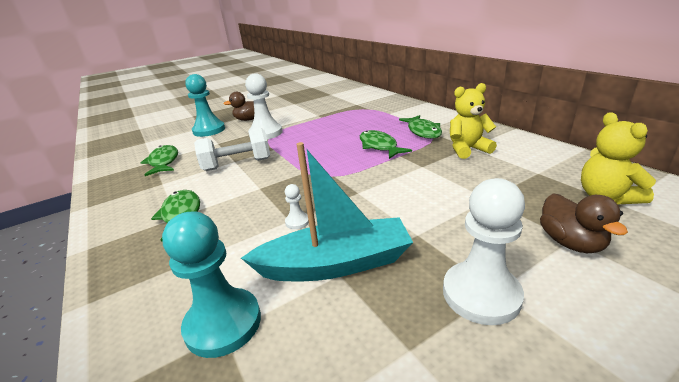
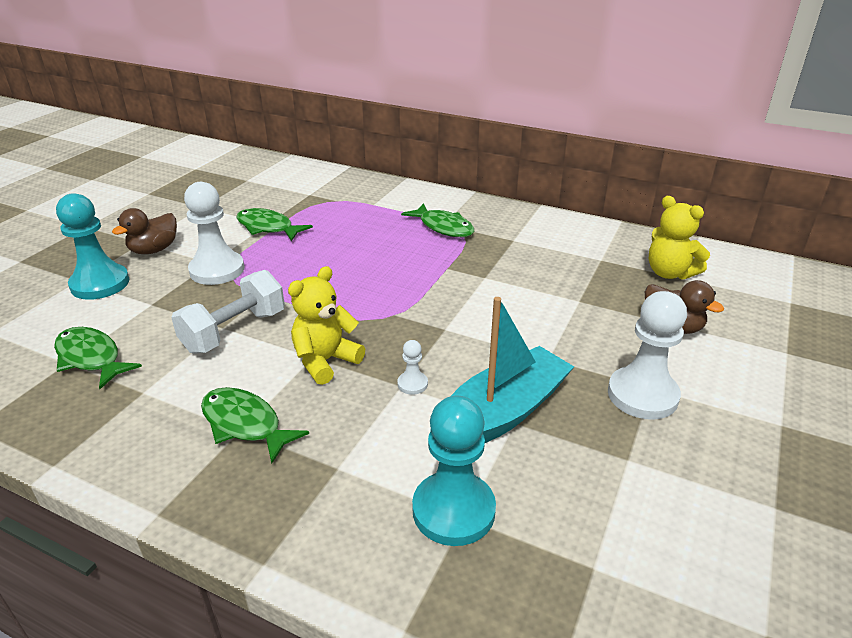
camera: 35 degrees left, 5 degrees up
(379, 146) = (410, 260): green fish -> green fish (268, 227)
(467, 149) = (514, 244): yellow teddy bear -> yellow teddy bear (325, 361)

